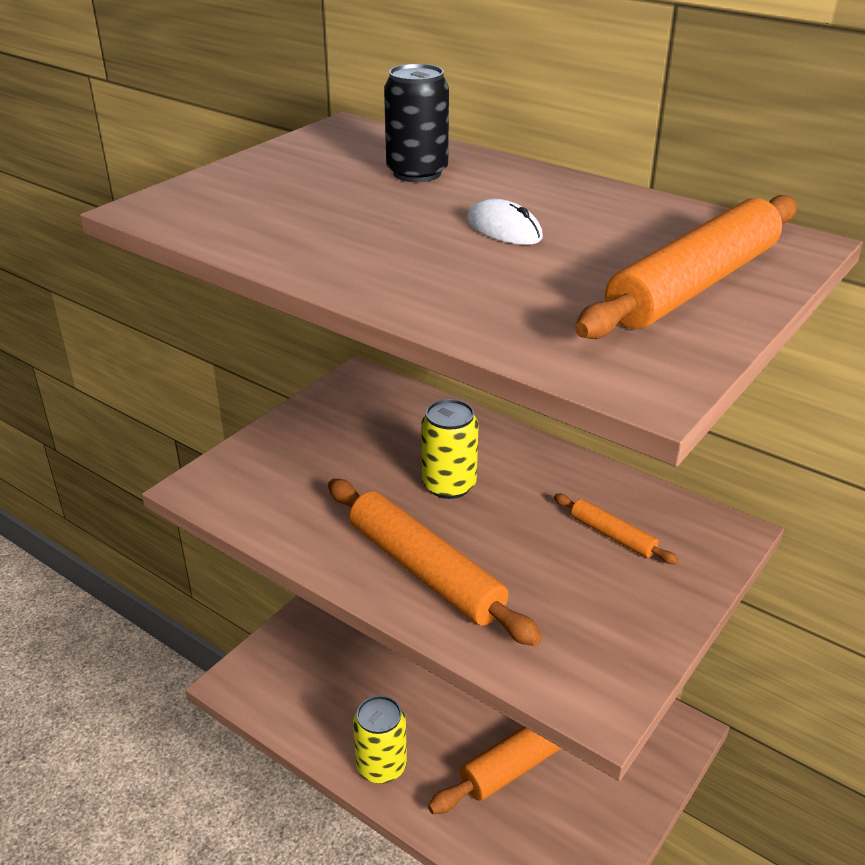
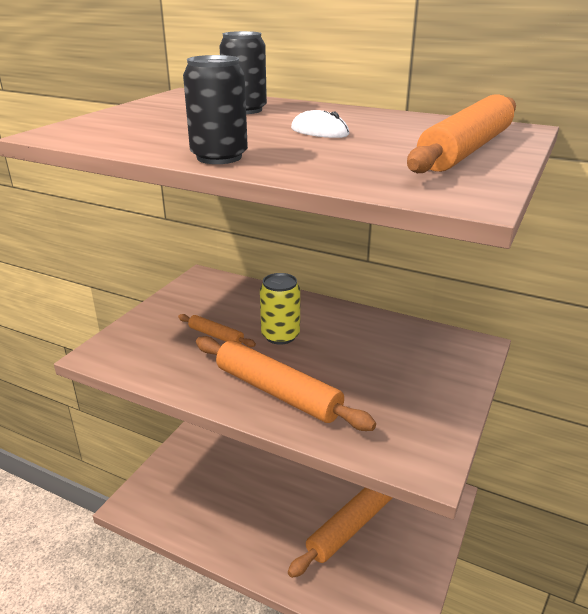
camera: 10 degrees left, 5 degrees down
(351, 274) = (219, 157): none -> black can
(381, 766) = (247, 549): yellow can -> none
(612, 535) = (401, 355): orange rolling pin -> orange rolling pin (216, 335)

